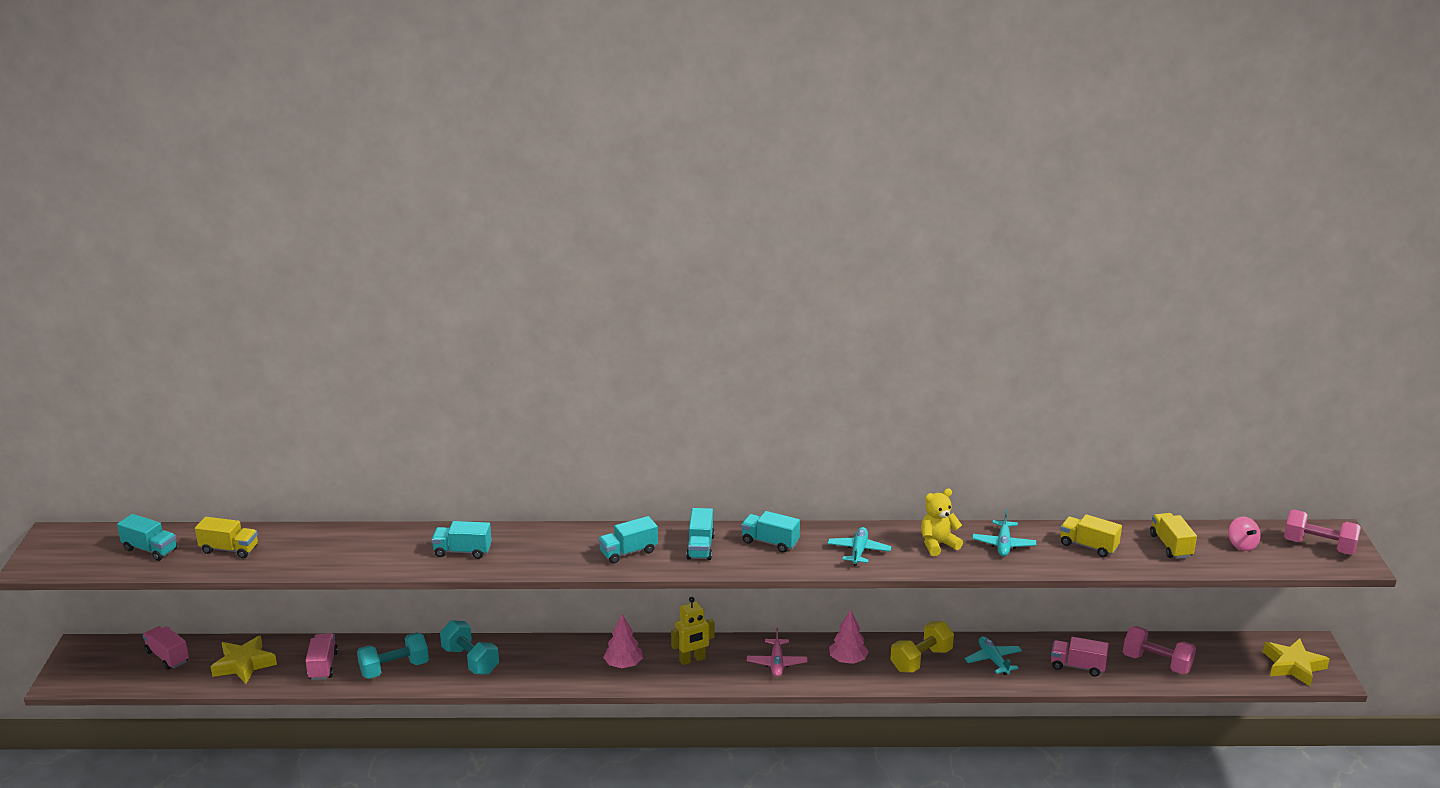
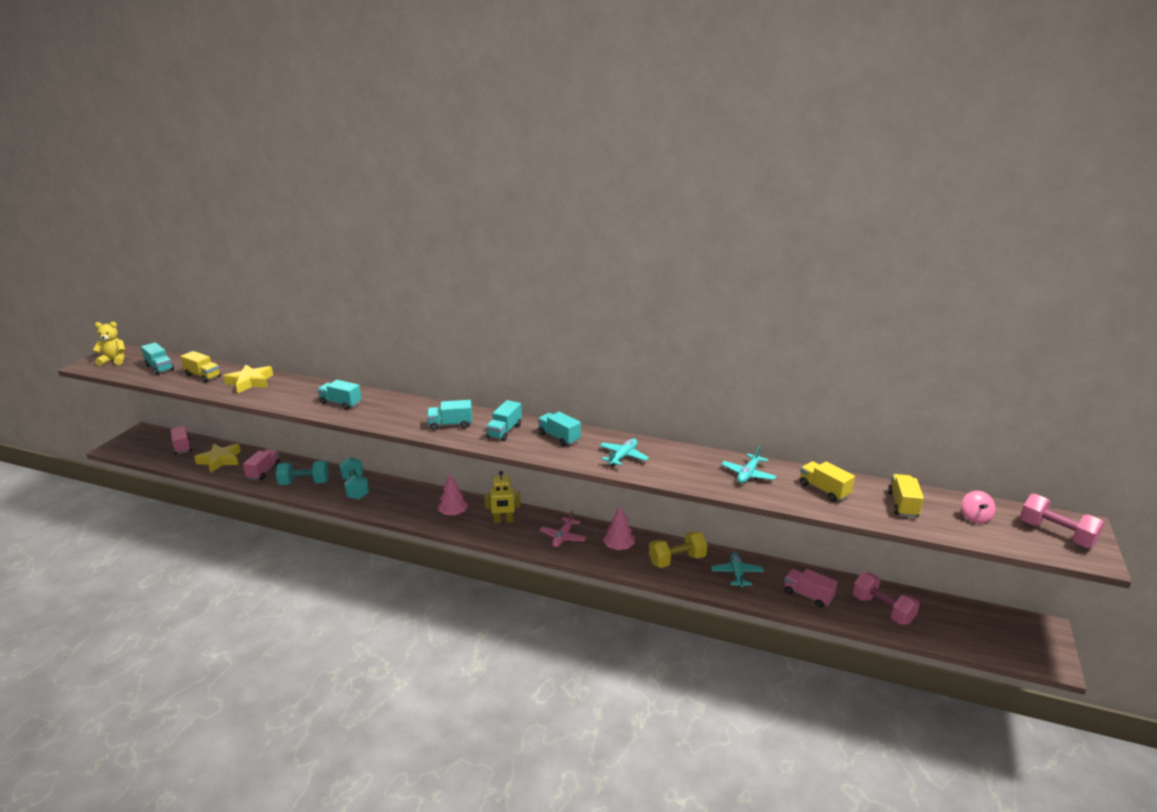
camera: 20 degrees right, 0 degrees up
(937, 544) = (691, 464): yellow teddy bear -> yellow teddy bear (114, 361)
(1293, 666) = (1017, 642): yellow star -> yellow star (250, 382)

